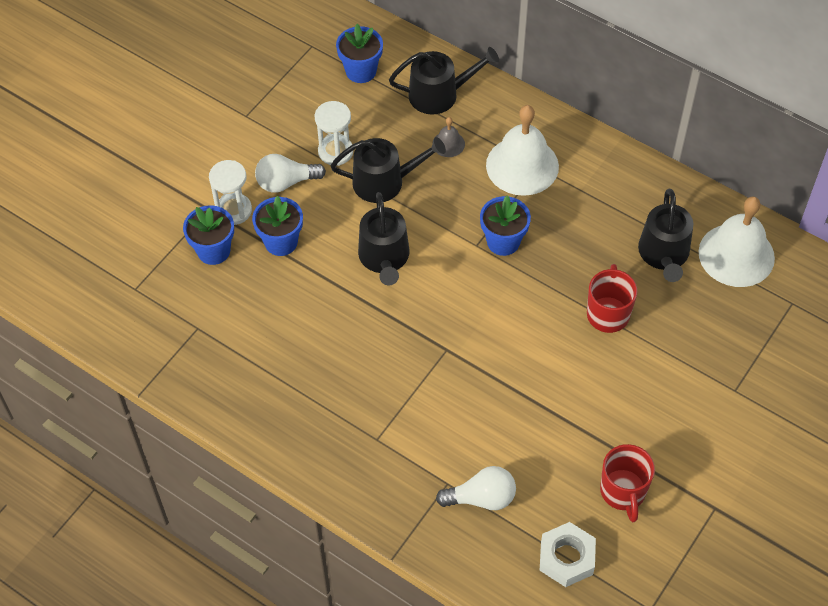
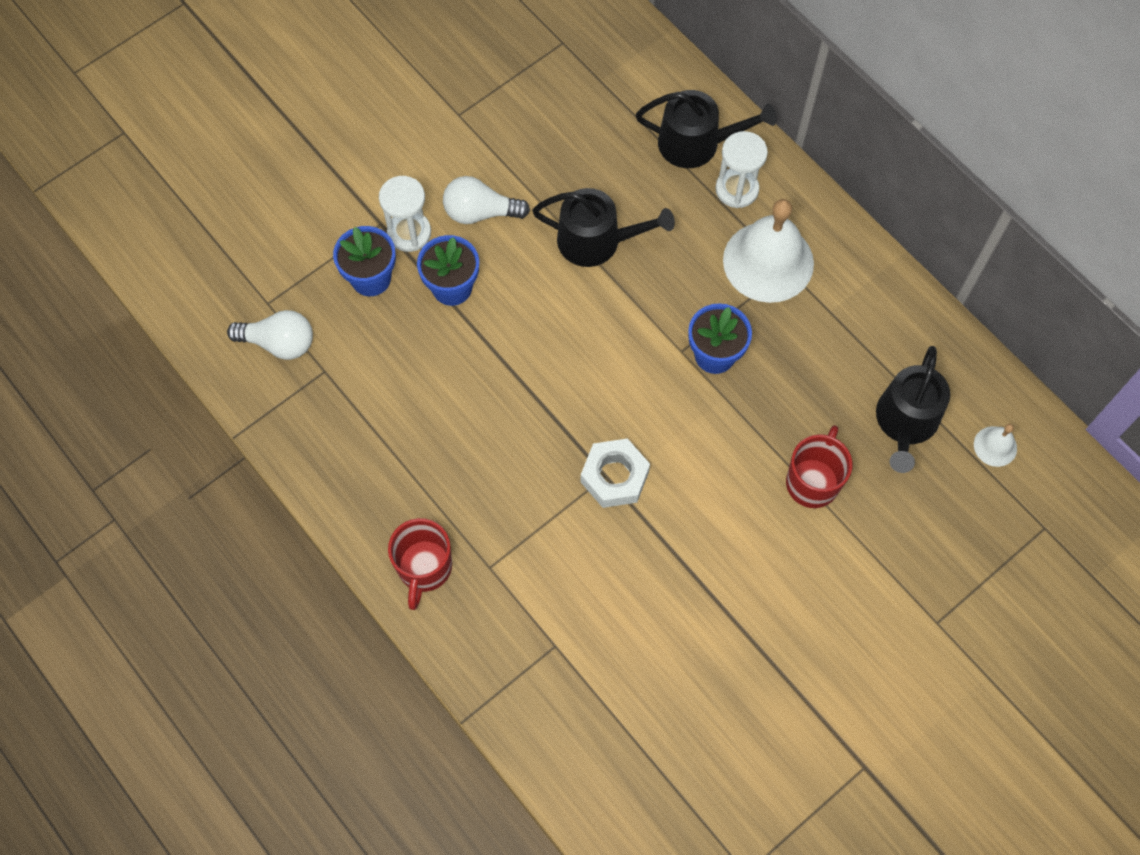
camera: 15 degrees right, 10 degrees up
(335, 152) = (550, 187): white hourglass -> white hourglass (737, 189)
(361, 71) = (611, 89): blue flower pot -> none
(384, 258) = (567, 339): black watering can -> none
(448, 144) = (687, 211): grey bell -> none
(481, 498) = (589, 675): white light bulb -> white light bulb (279, 343)
(566, 558) = (666, 779): white nut -> white nut (614, 476)
(623, 492) = (760, 715): red mug -> red mug (424, 568)
(736, 255) = (995, 446): white bell -> white bell, size x0.45

